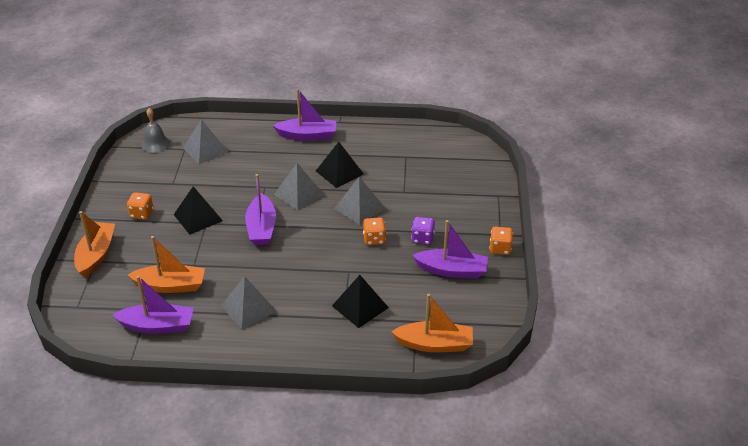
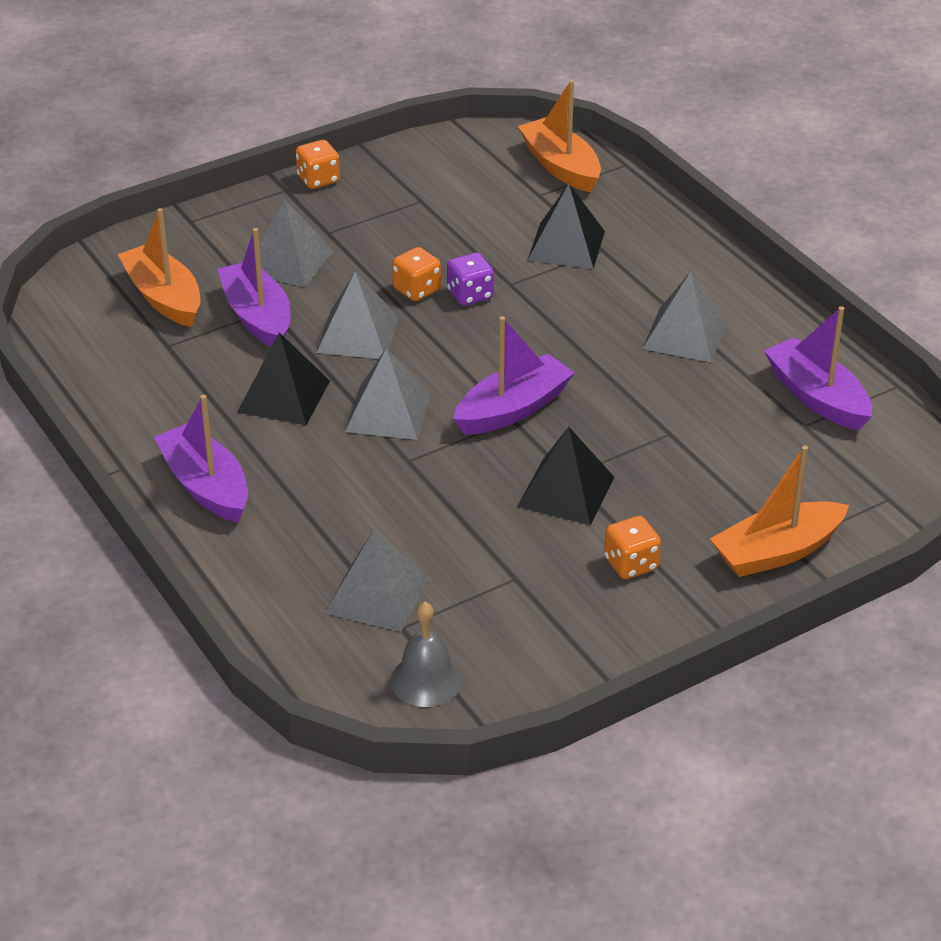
camera: 125 degrees left, 0 degrees up
(170, 286) = (736, 430): orange boat -> orange boat (164, 297)
(422, 238) = (367, 249): purple dice -> purple dice (470, 295)
(435, 211) = (289, 261): none -> grey pyramid
(452, 270) = (409, 201): purple boat -> purple boat (257, 317)

